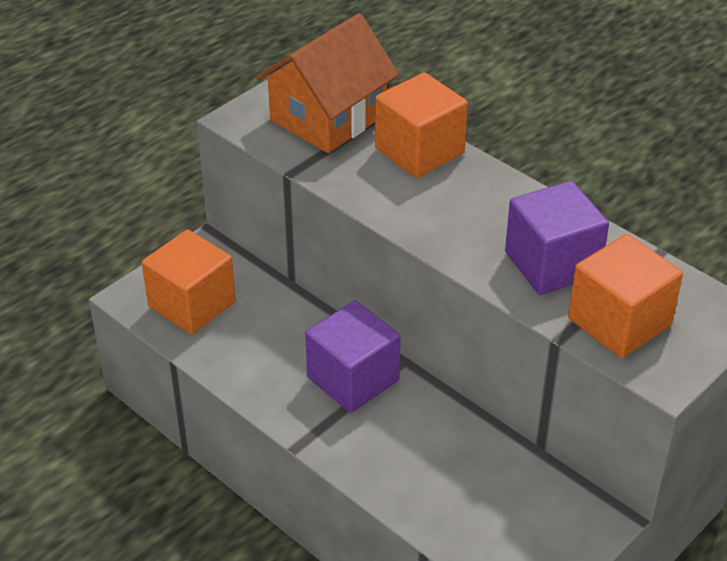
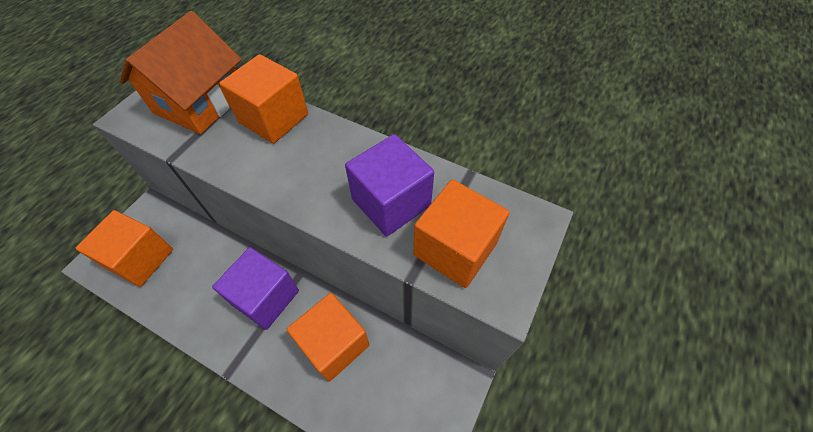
camera: 15 degrees left, 15 degrees up
(437, 446) = (334, 344): none -> orange cube

